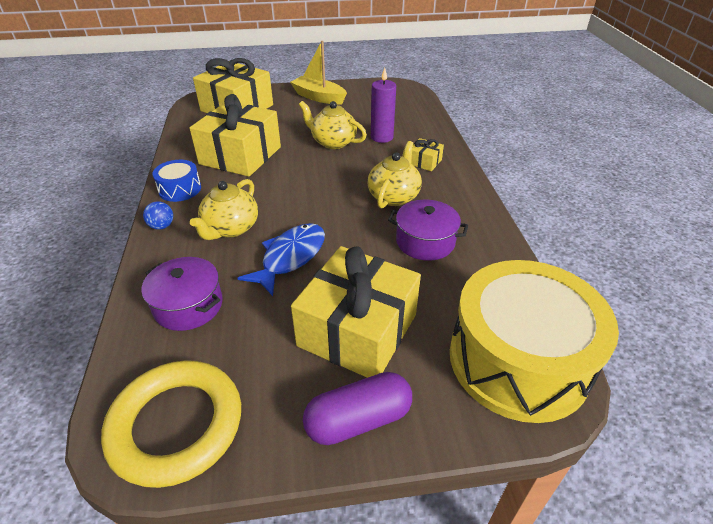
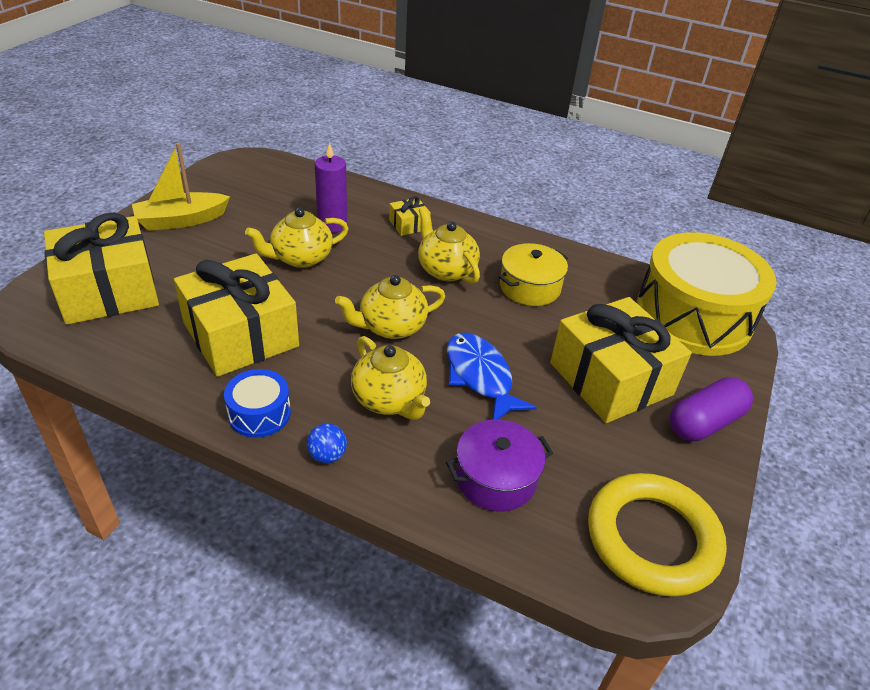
camera: 60 degrees left, 0 degrees up
(303, 200) = (391, 327): none -> yellow teapot
(358, 420) = (704, 422): purple capsule -> purple capsule turned 45 degrees clockwise
(425, 242) = (529, 287): purple pot -> yellow pot

